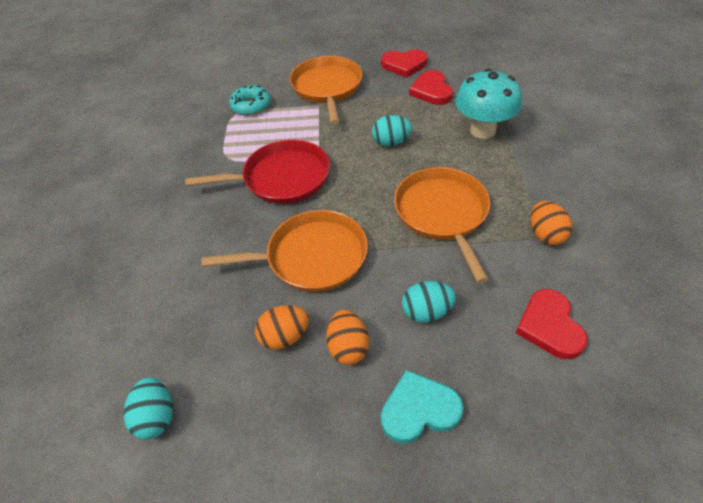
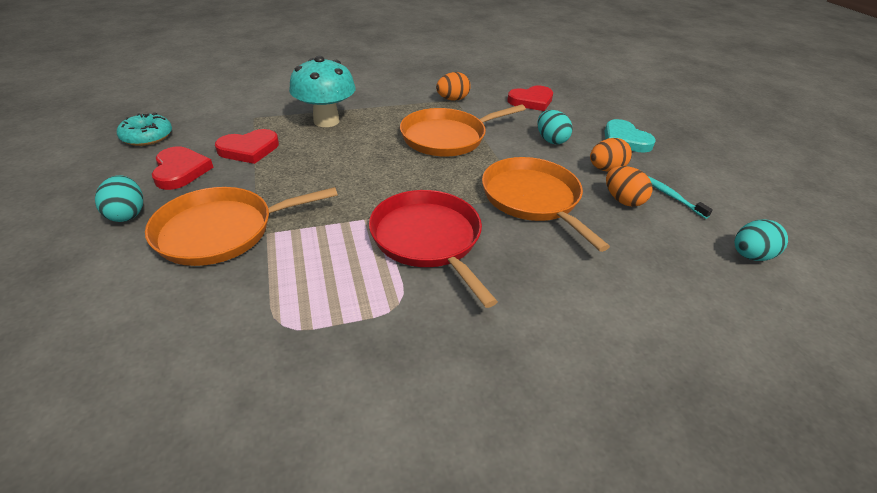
camera: 110 degrees left, 10 degrees down
(251, 106) = (259, 309): turquoise donut -> turquoise donut (147, 136)
(275, 395) = (671, 196): none -> turquoise toothbrush
(391, 142) = (349, 169): turquoise egg -> turquoise egg (127, 214)

